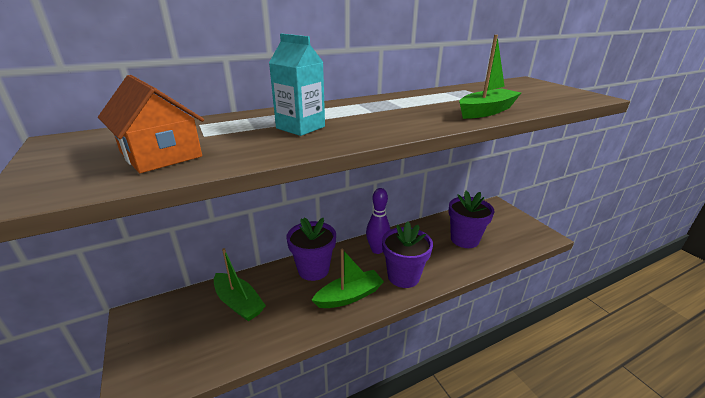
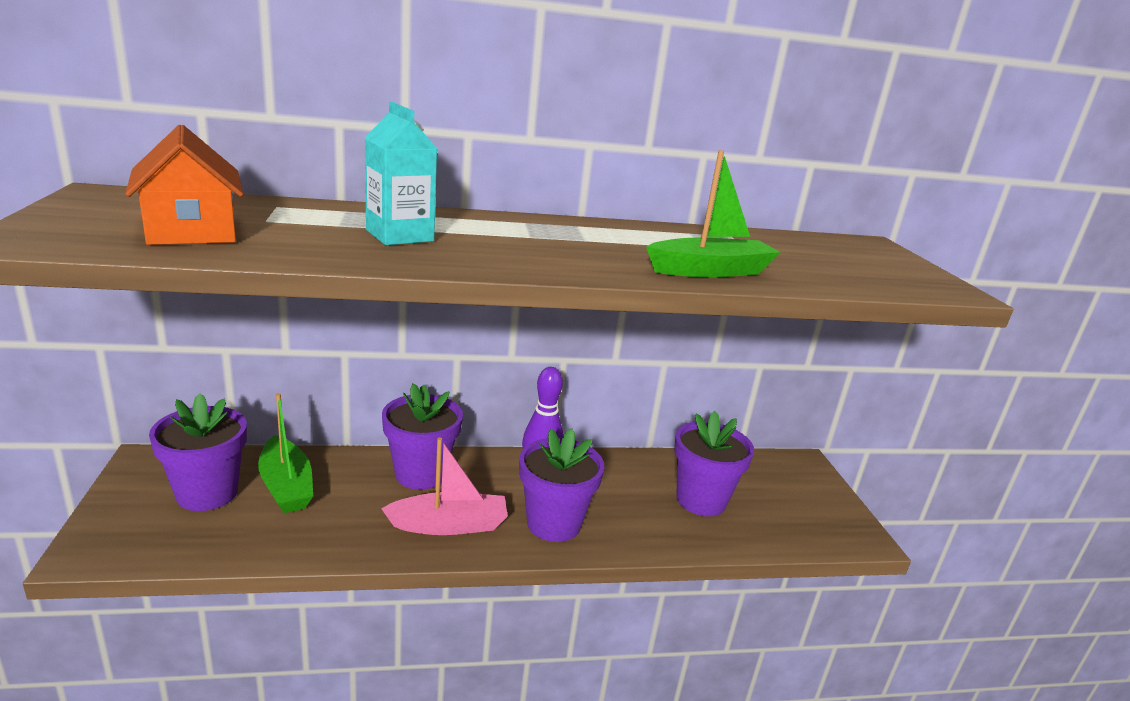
camera: 15 degrees right, 5 degrees down
(190, 324) = (207, 493): none -> purple flower pot
(349, 296) = (449, 525): green boat -> pink boat

